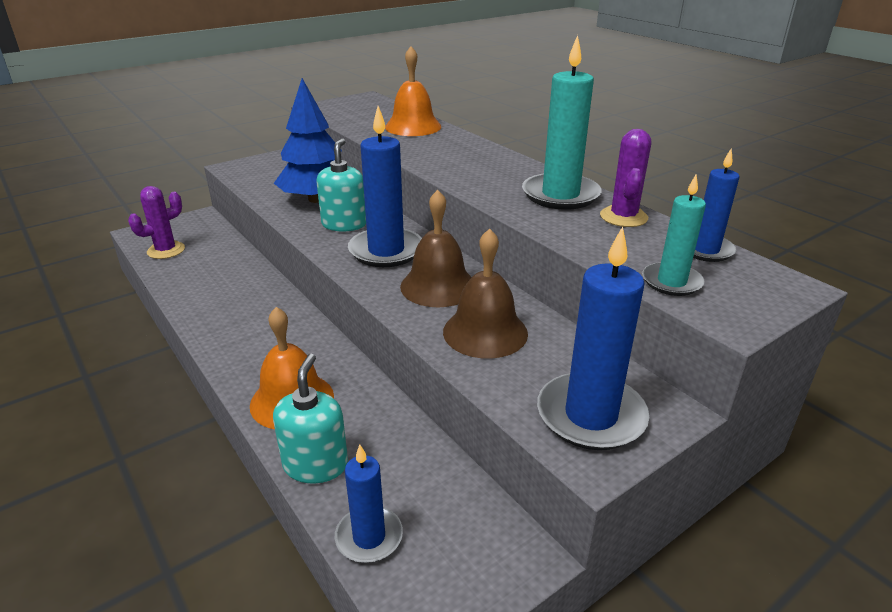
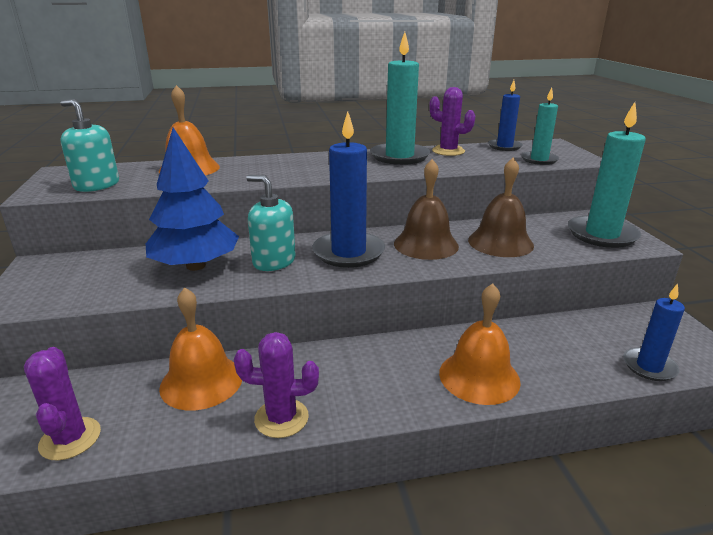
camera: 65 degrees left, 5 degrees down
(203, 314) = (281, 418): none -> purple cactus
(234, 270) = (201, 381): none -> orange bell
(315, 464) = (569, 377): turquoise soap dispenser -> turquoise soap dispenser (97, 185)
(591, 415) = (602, 235): blue candle -> turquoise candle

